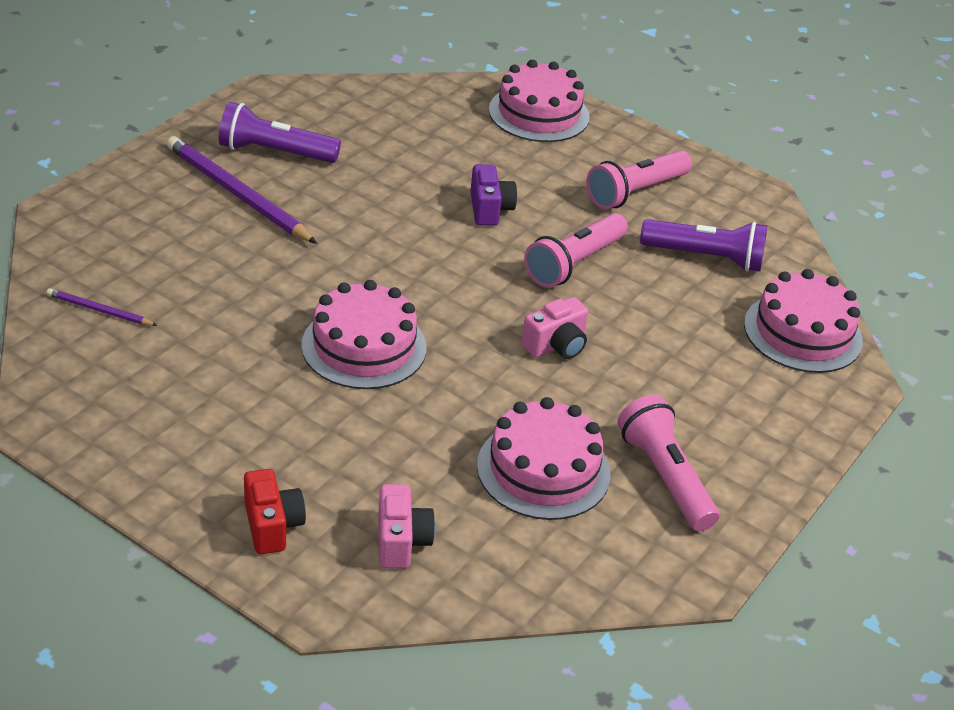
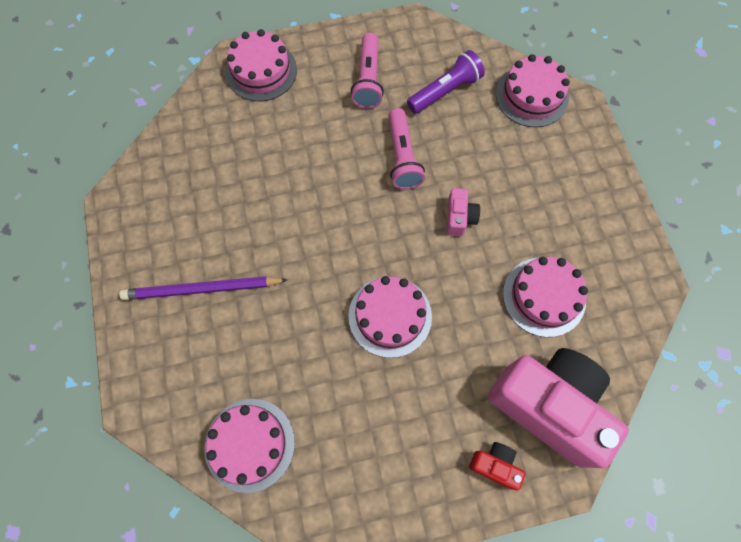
camera: 45 degrees left, 30 degrees up
(99, 310) = (250, 444): purple pencil -> pink cake
(274, 152) = (178, 239): purple flashlight -> none
(401, 541) = (548, 406): pink camera -> pink camera, size x2.42
(489, 209) = (325, 163): purple camera -> none
(665, 477) = (586, 243): pink flashlight -> none

